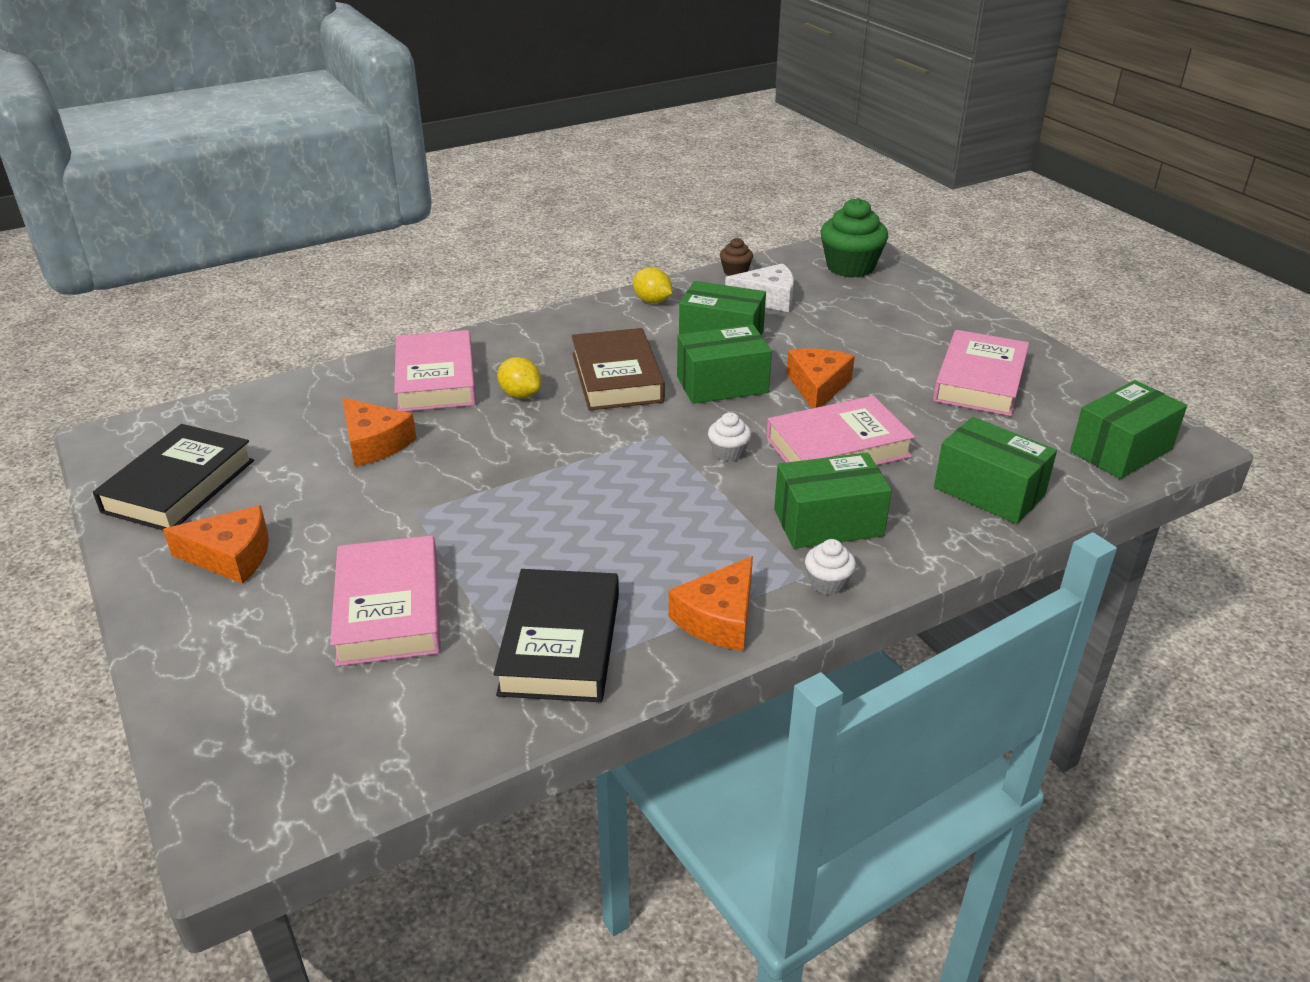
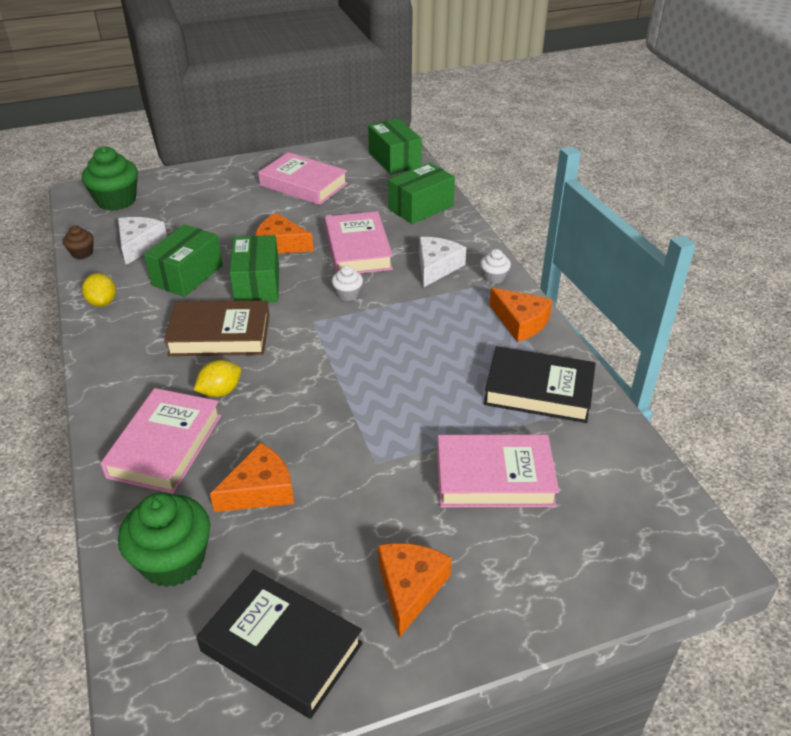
camera: 80 degrees left, 5 degrees up
(289, 412) = (173, 561): none -> green cupcake
(436, 379) = (165, 446): pink book -> pink book turned 75 degrees counterclockwise
(652, 301) = (102, 302): yellow lemon -> yellow lemon turned 75 degrees counterclockwise
(828, 522) = (436, 267): green box -> white cheese

